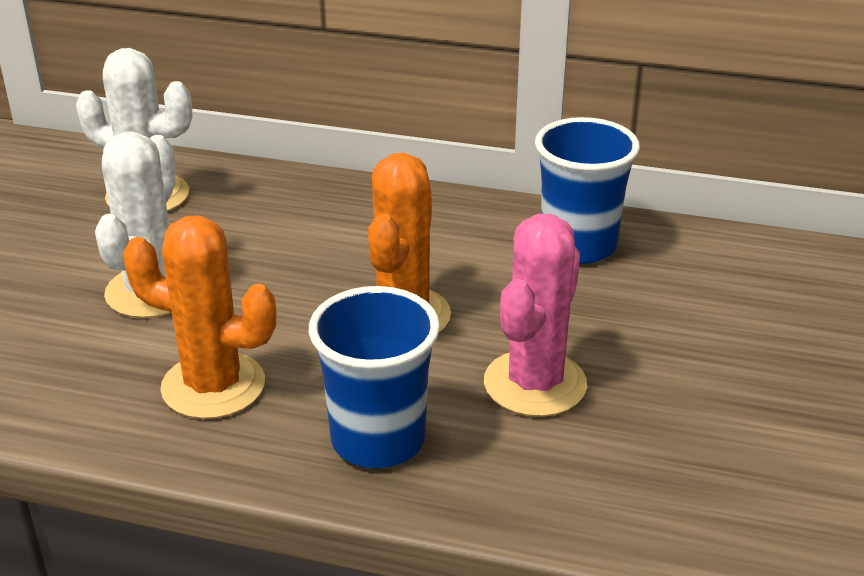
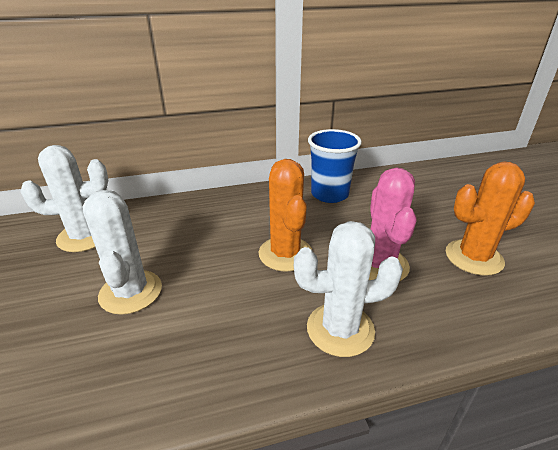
camera: 30 degrees left, 0 degrees up
(213, 386) = (218, 337): orange cactus -> orange cactus (474, 257)
(378, 440) = (340, 329): blue cup -> white cactus

